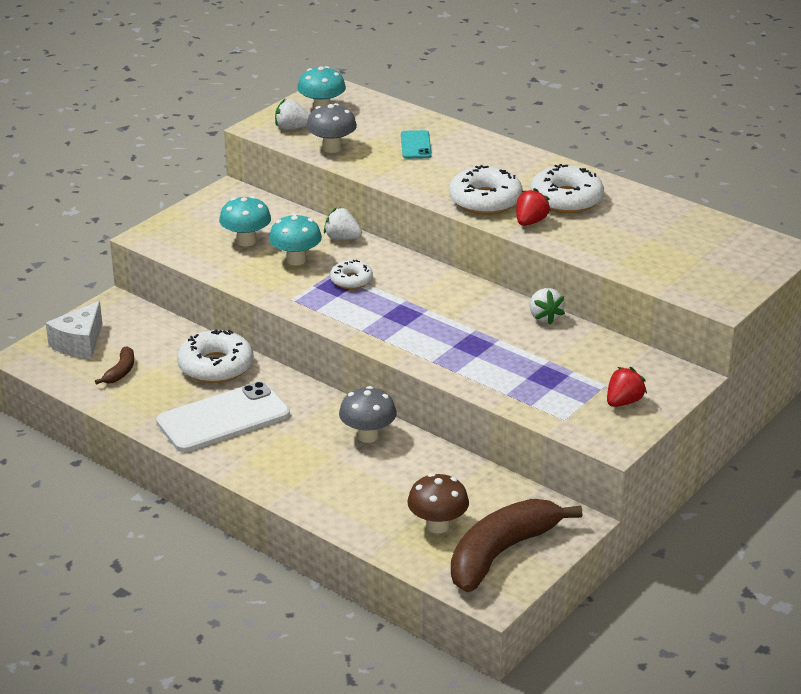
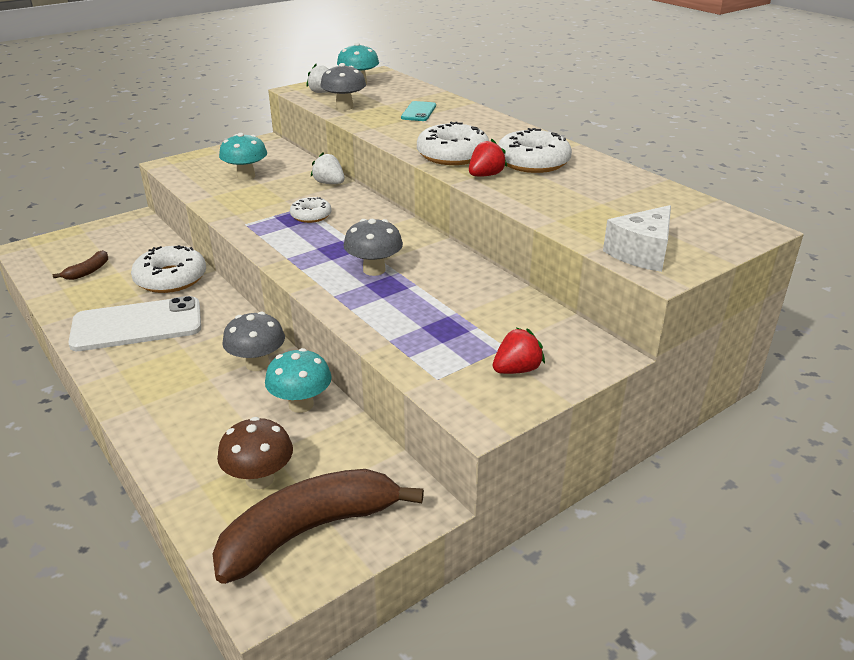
camera: 15 degrees right, 0 degrees up
(79, 343) = (77, 245): white cheese -> white cheese (641, 253)
(296, 260) = (275, 194): turquoise mushroom -> turquoise mushroom (301, 404)
(452, 330) = (374, 270): none -> grey mushroom
(544, 317) = (475, 270): white strawberry -> none

